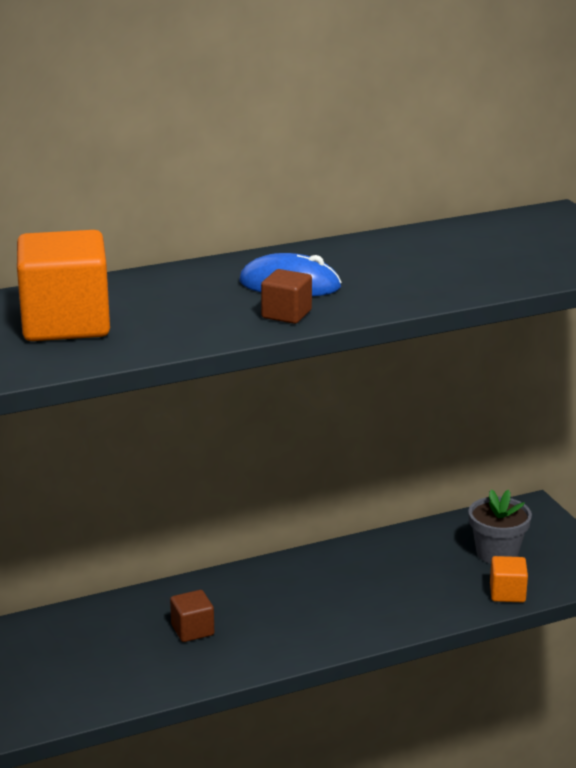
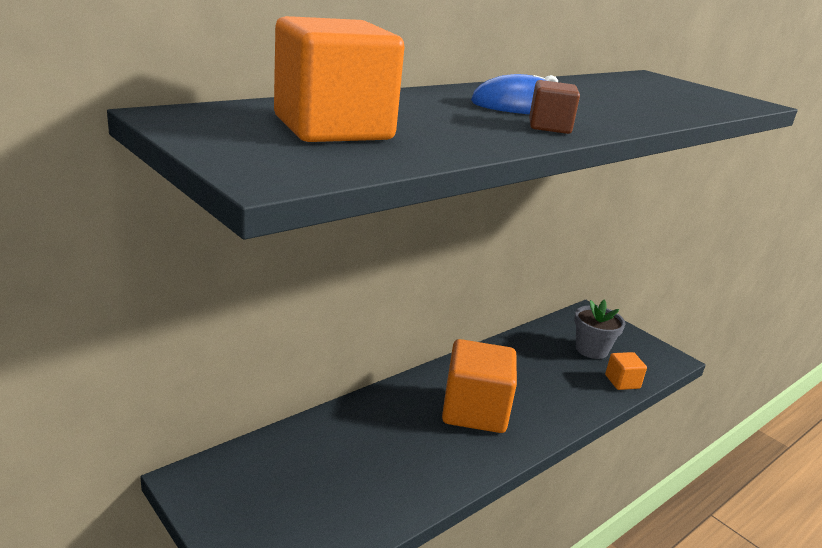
camera: 20 degrees left, 0 degrees up
(192, 630) = (396, 444): brown cube -> none
(299, 607) = (474, 411): none -> orange cube

